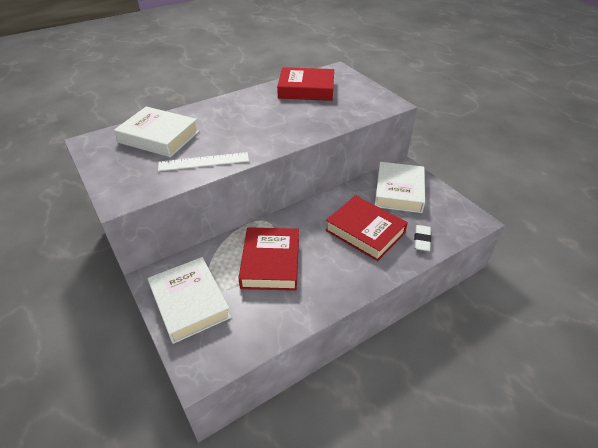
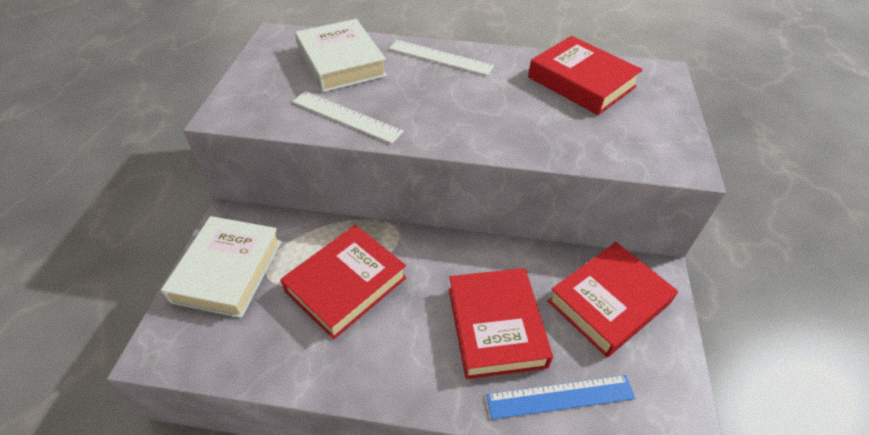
camera: 40 degrees right, 5 degrees up
(217, 109) = (440, 57): none -> white ruler
(399, 191) = (608, 302): white book -> red book
(422, 240) = (560, 397): white eraser -> blue ruler

